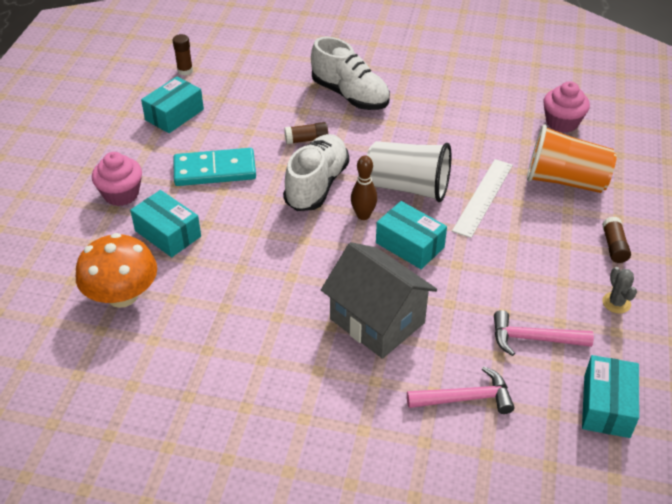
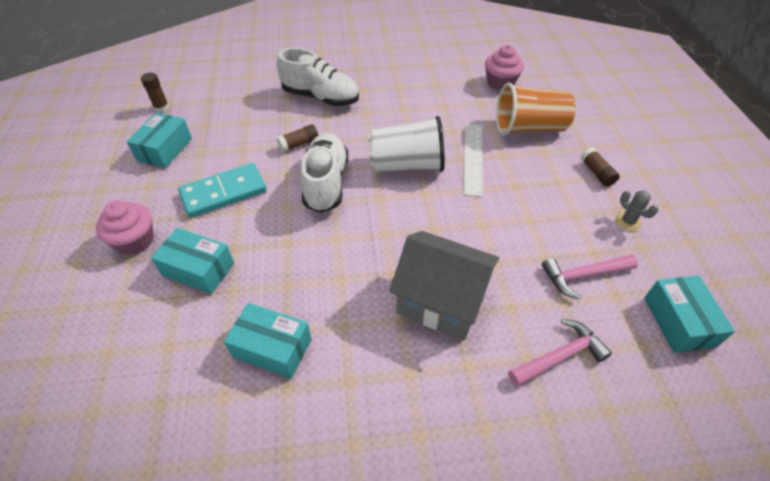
camera: 20 degrees left, 5 degrees up
(122, 295) = (171, 354): orange mushroom -> none
(363, 215) = (380, 200): brown bowling pin -> none
(410, 245) = (434, 217): turquoise box -> turquoise box (272, 348)

